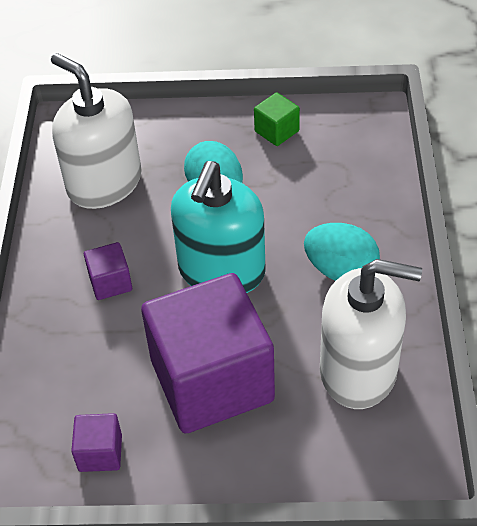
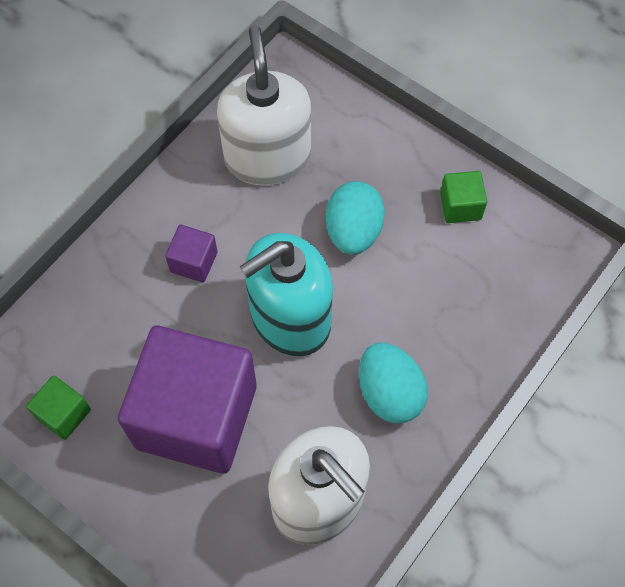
camera: 35 degrees right, 15 degrees up
(100, 453) = (63, 414): purple cube -> green cube

